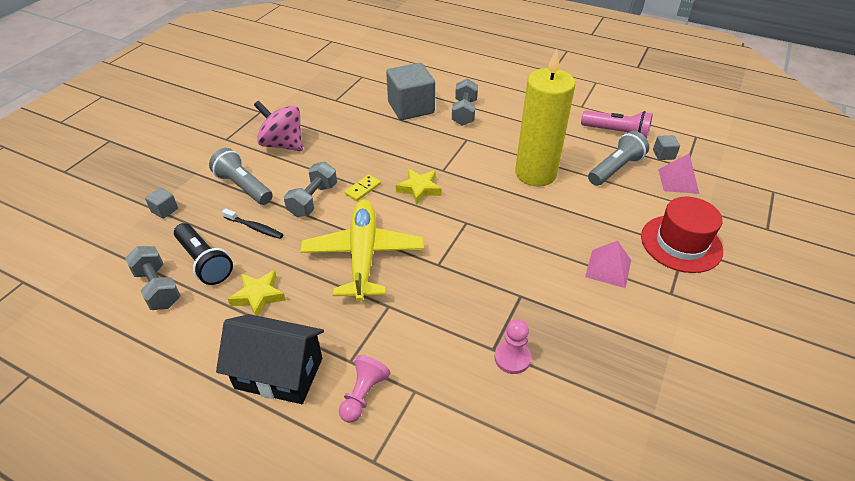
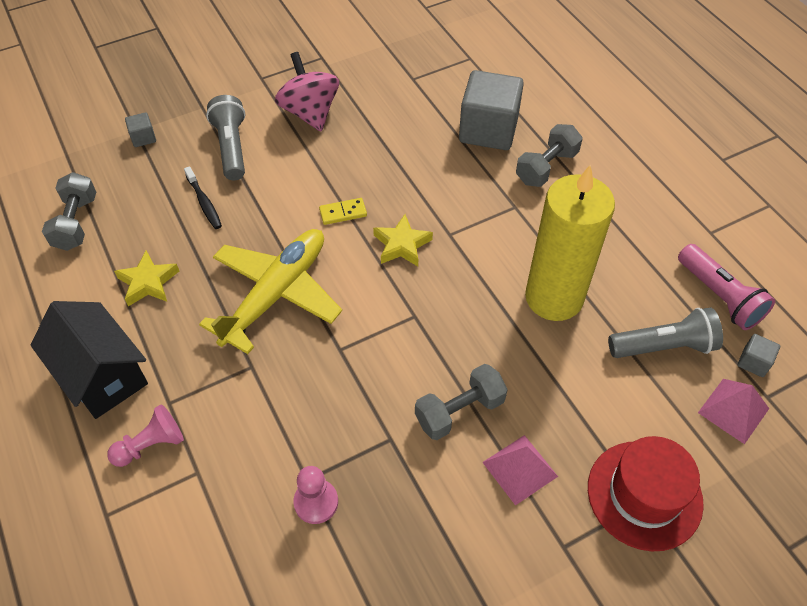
camera: 35 degrees right, 10 degrees up
(204, 262) = (133, 217): black flashlight -> none
(313, 200) = (283, 199): grey dumbbell -> grey dumbbell (459, 411)

